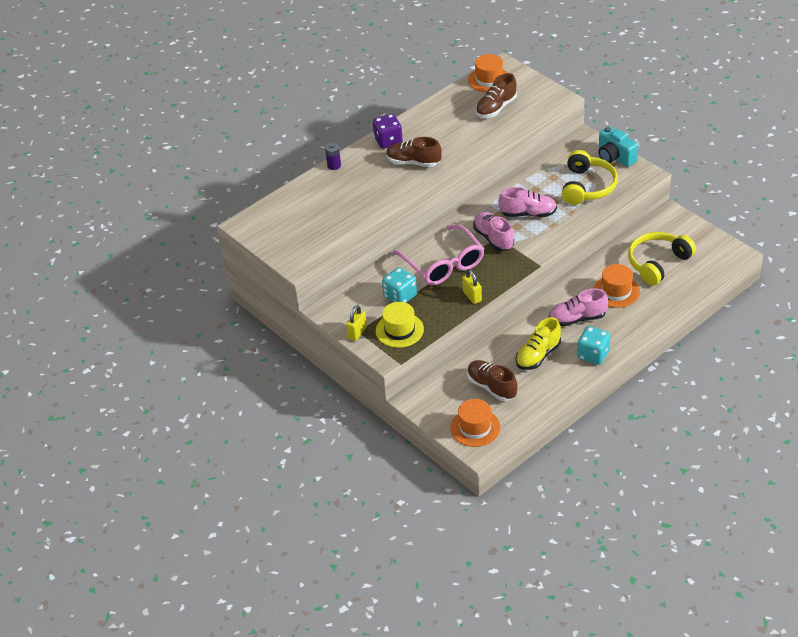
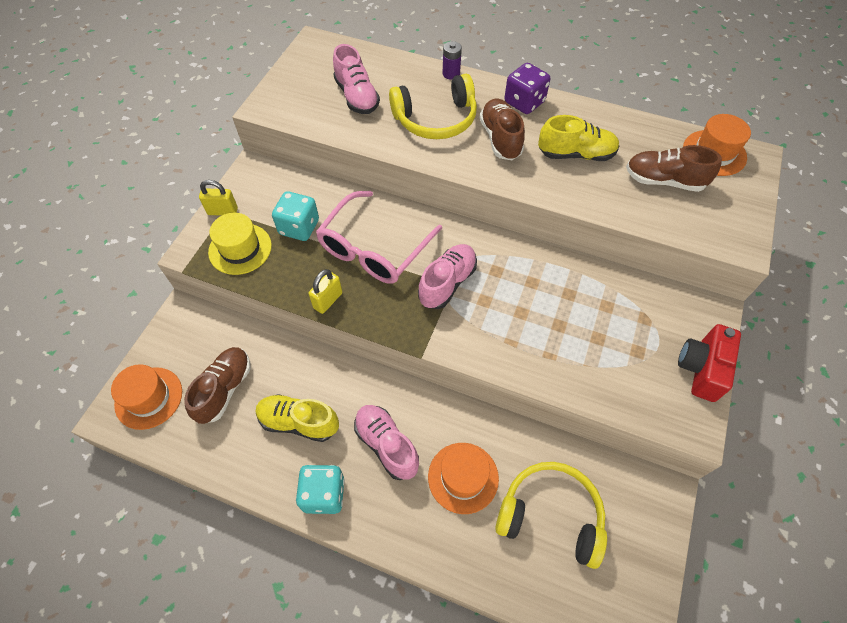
camera: 60 degrees right, 15 degrees up
(450, 135) = (576, 154): none -> yellow shoe
(528, 213) = (516, 304): pink shoe -> pink shoe (357, 97)
(587, 186) = (615, 356): yellow headphones -> yellow headphones (436, 119)
(615, 157) = (701, 369): turquoise camera -> red camera

